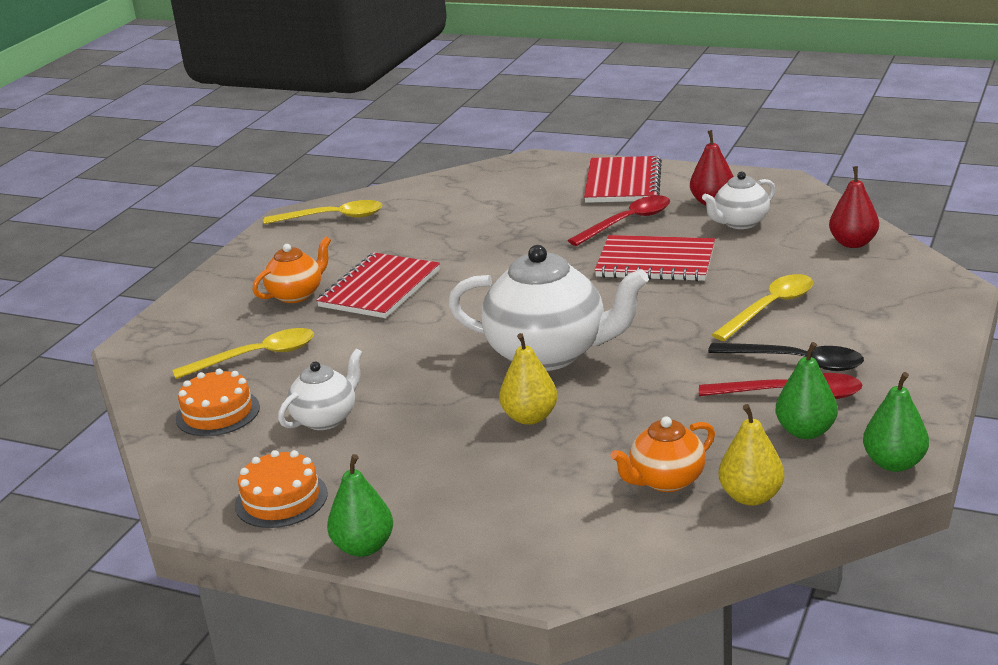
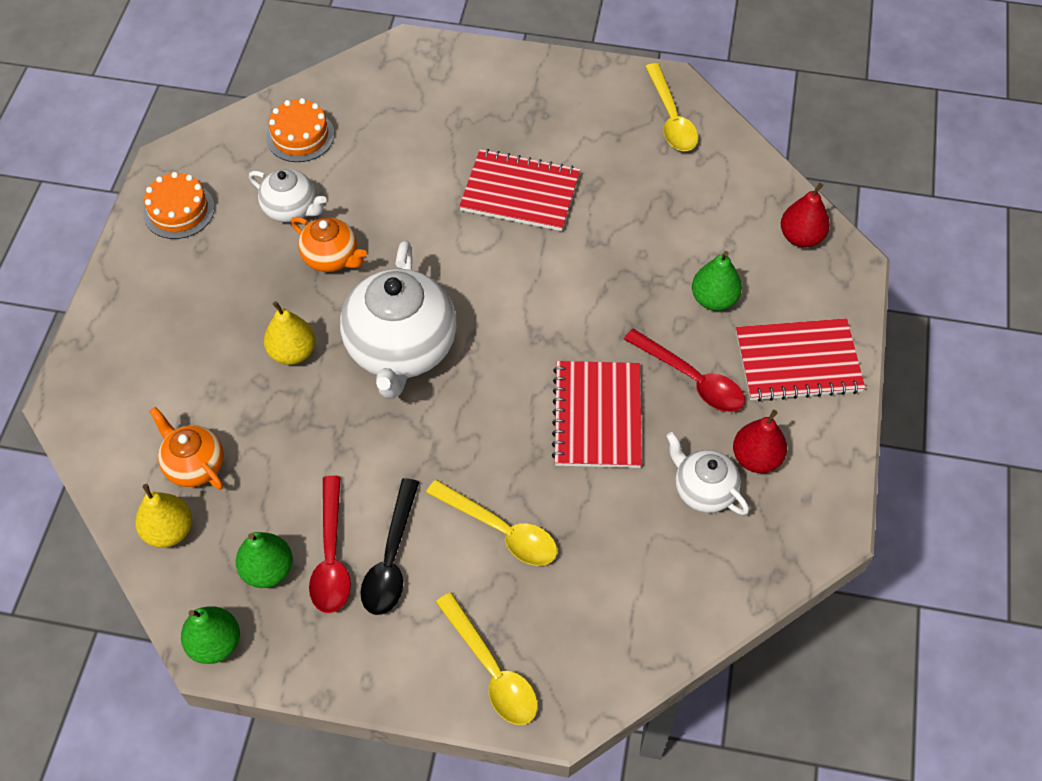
camera: 75 degrees right, 30 degrees up
(256, 357) = (390, 135): yellow spoon -> yellow spoon (491, 669)
(296, 294) = (504, 133): orange teapot -> orange teapot (331, 258)
(364, 547) = (116, 277): green pear -> green pear (714, 299)
(853, 243) = (662, 610): red pear -> red pear (801, 237)

